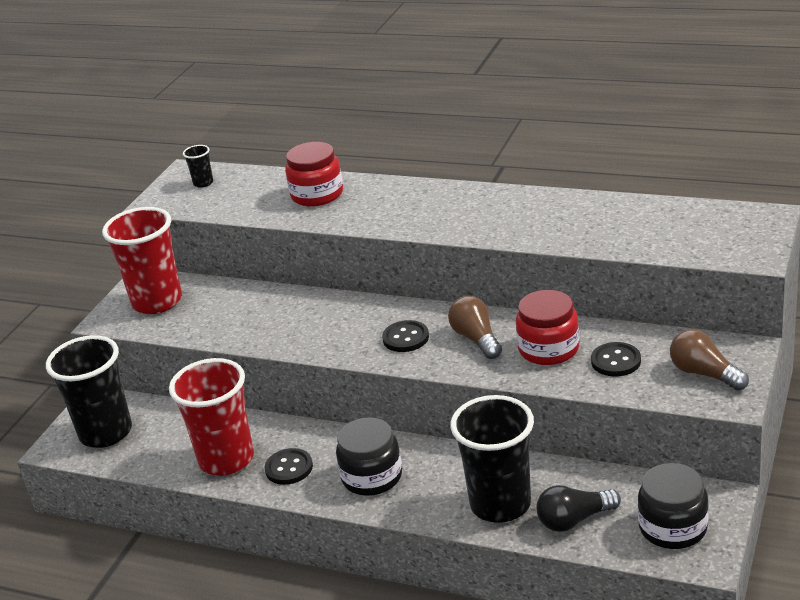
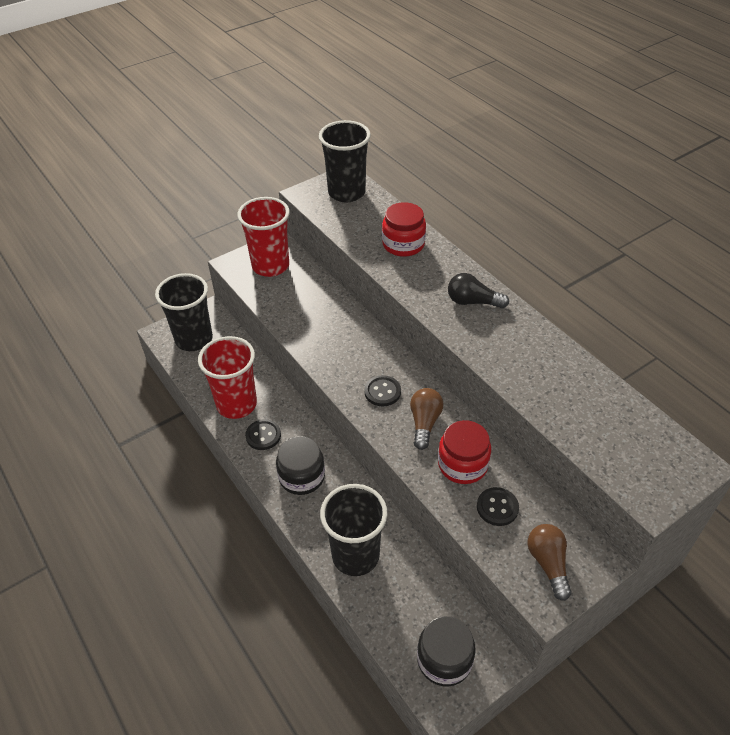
camera: 30 degrees right, 15 degrees up
(203, 183) = (346, 193): black cup -> black cup, size x2.38
(574, 520) = (388, 603): black light bulb -> black light bulb (472, 302)

